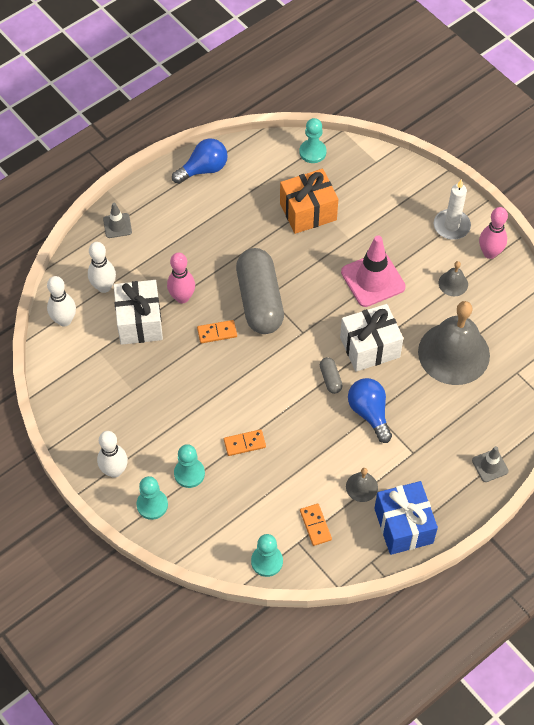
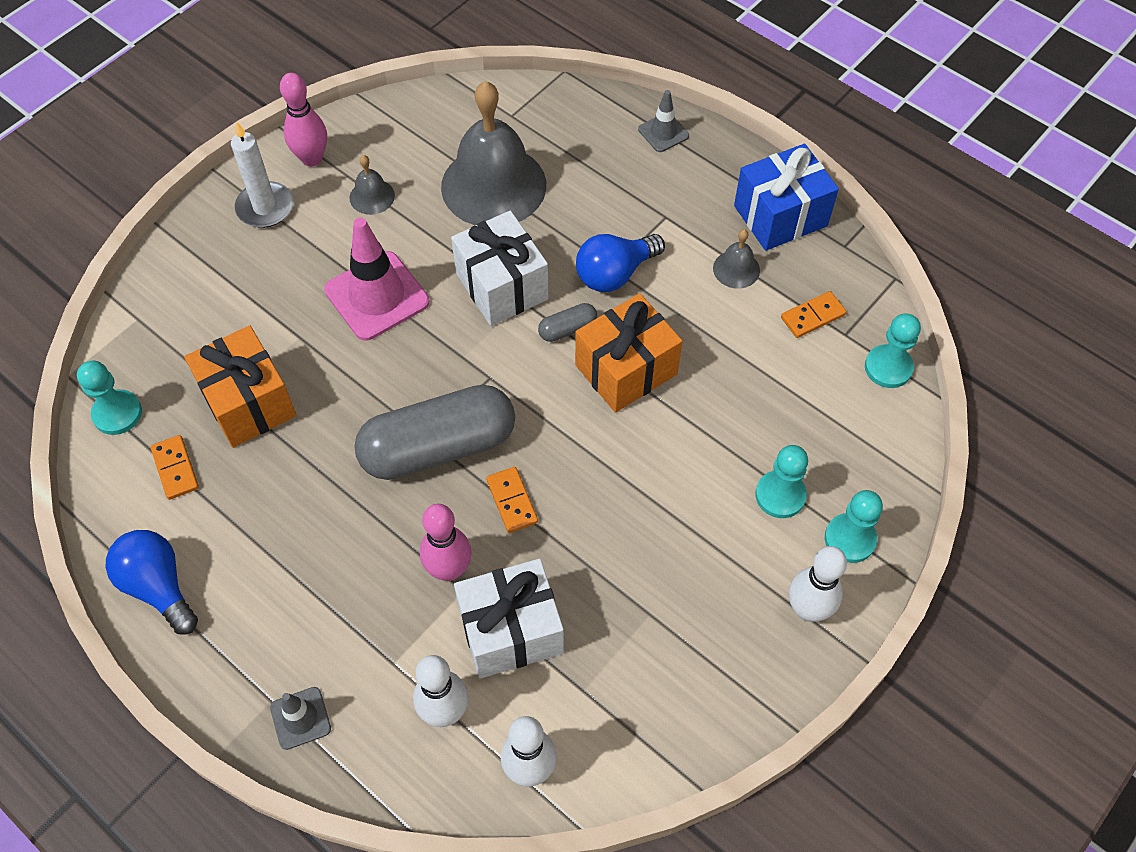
camera: 100 degrees left, 0 degrees up
(244, 443) = (707, 426): orange domino -> orange domino (175, 468)
(294, 406) = (626, 369): none -> orange gift

